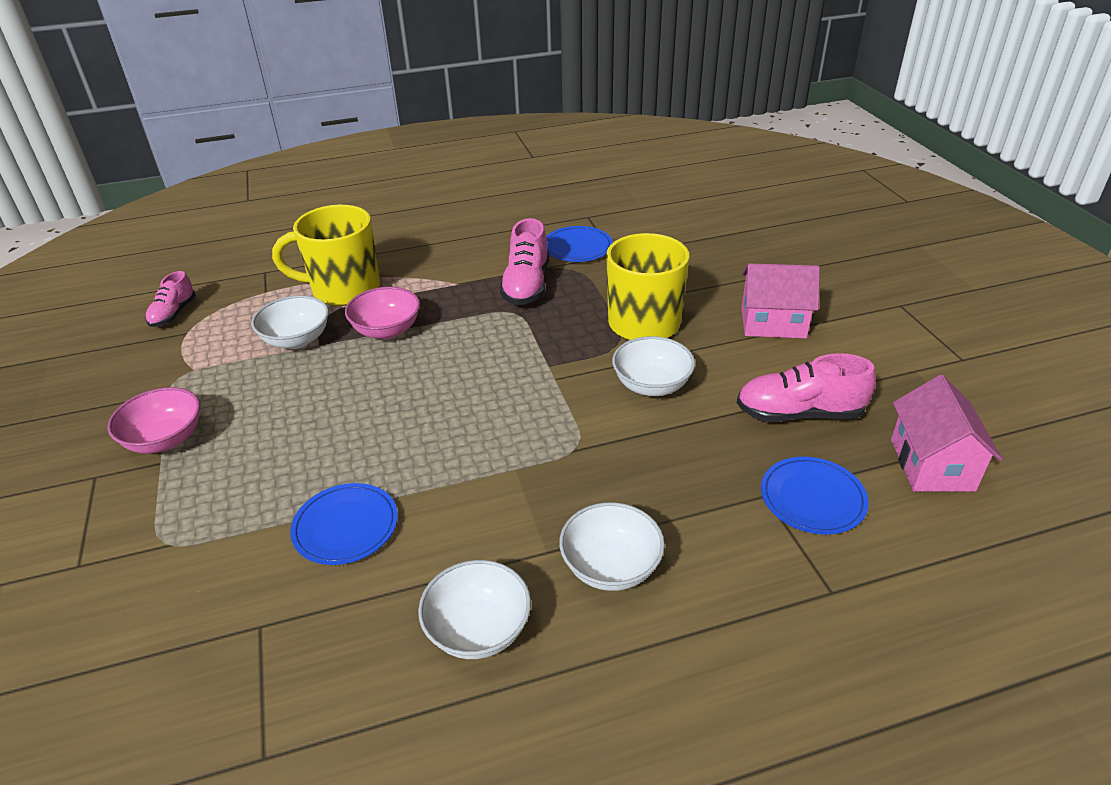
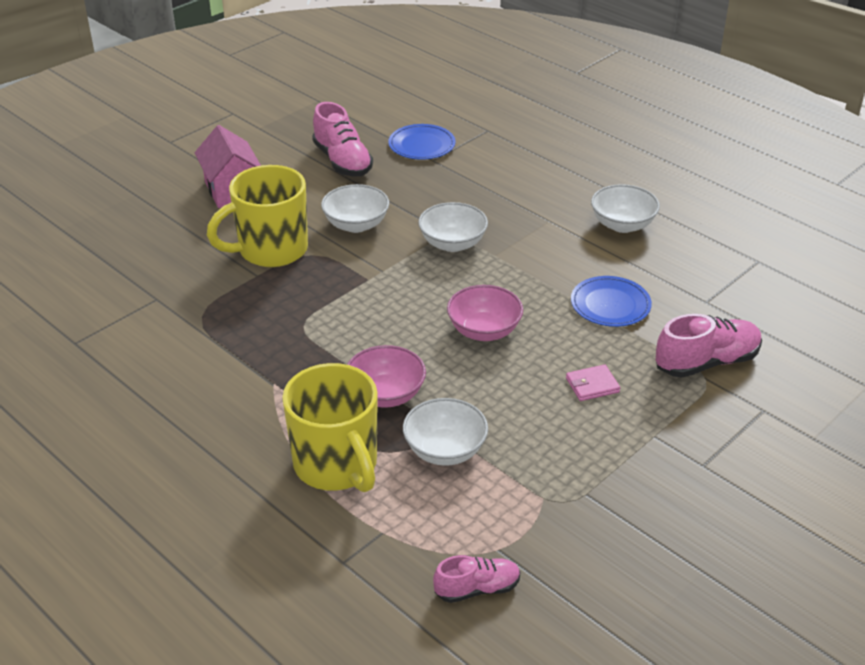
camera: 120 degrees left, 0 degrees up
(165, 439) = (632, 451): pink bowl -> pink bowl (484, 331)
(259, 452) = (592, 385): none -> pink wallet
(526, 285) = (250, 335): pink shoe -> pink shoe (706, 362)
(577, 247) = (153, 327): blue plate -> none
(611, 567) = (538, 196): white bowl -> white bowl (452, 243)
(931, 464) = (358, 114): pink house -> none

